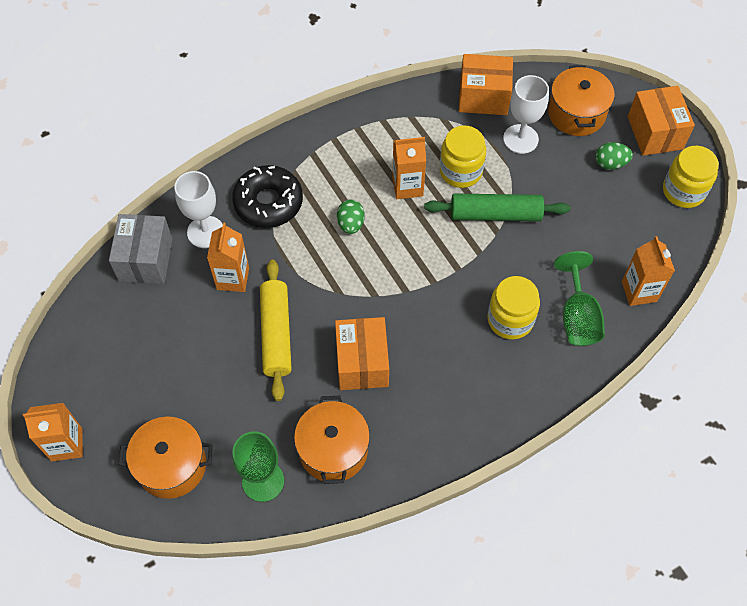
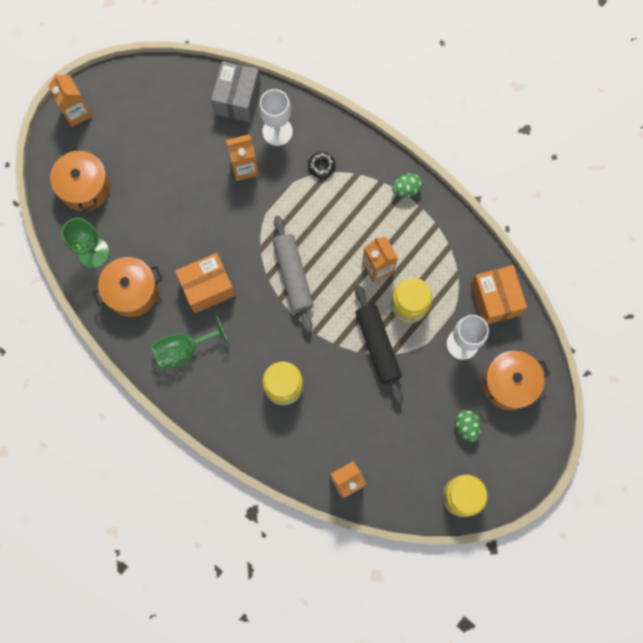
camera: 70 degrees right, 15 degrees up
(146, 259) = (237, 99): grey box -> grey box turned 60 degrees counterclockwise
(268, 202) = (321, 166): black donut -> black donut, size x0.47
(276, 334) = (209, 217): yellow rolling pin -> none
(351, 224) = (325, 236): green egg -> green egg (406, 189)
(384, 269) = (293, 276): none -> grey rolling pin
(495, 214) = (377, 346): green rolling pin -> black rolling pin
(577, 316) = (305, 438): green goblet -> green goblet (184, 350)
(655, 133) = (515, 457): orange box -> none

